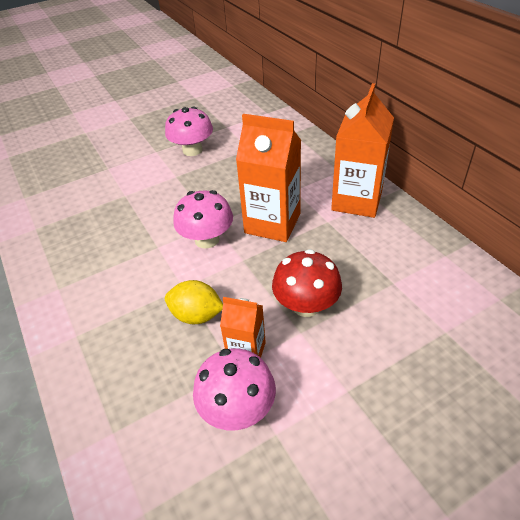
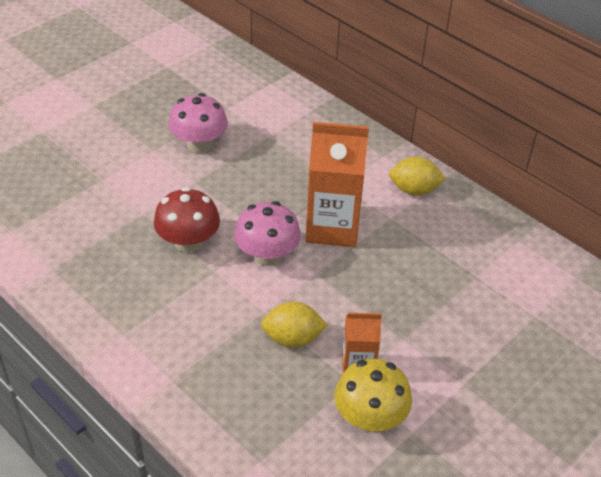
camera: 20 degrees left, 0 degrees up
(237, 408) = (370, 417): pink mushroom -> yellow mushroom
(306, 305) = (399, 311): red mushroom -> red mushroom (188, 242)
(357, 201) = (414, 190): orange carton -> yellow lemon

